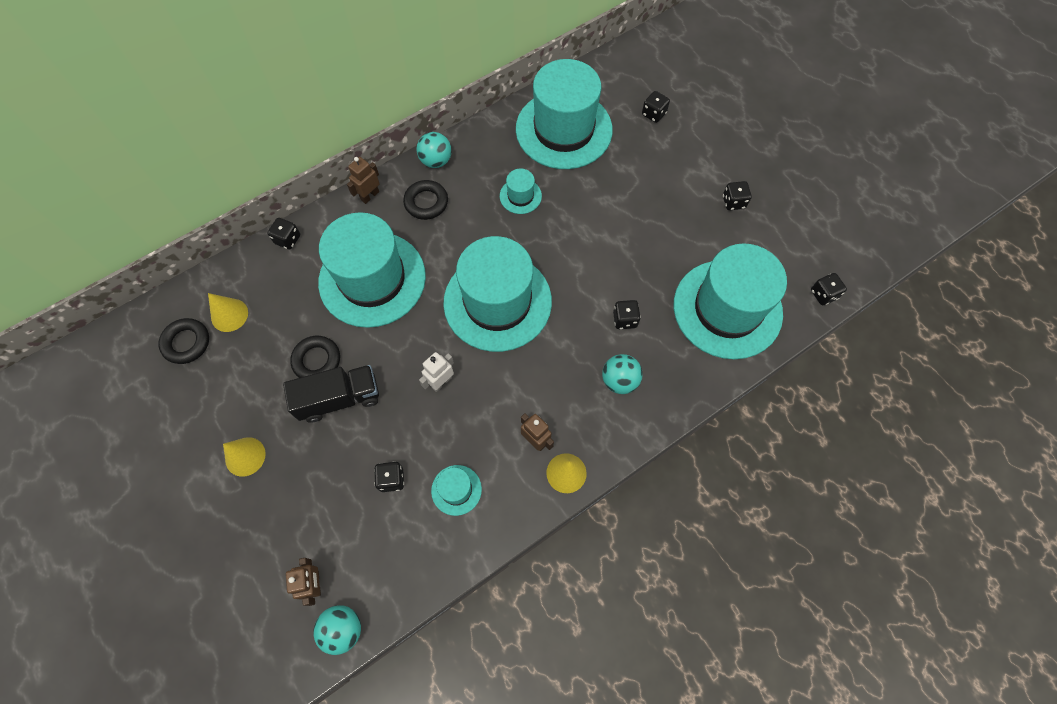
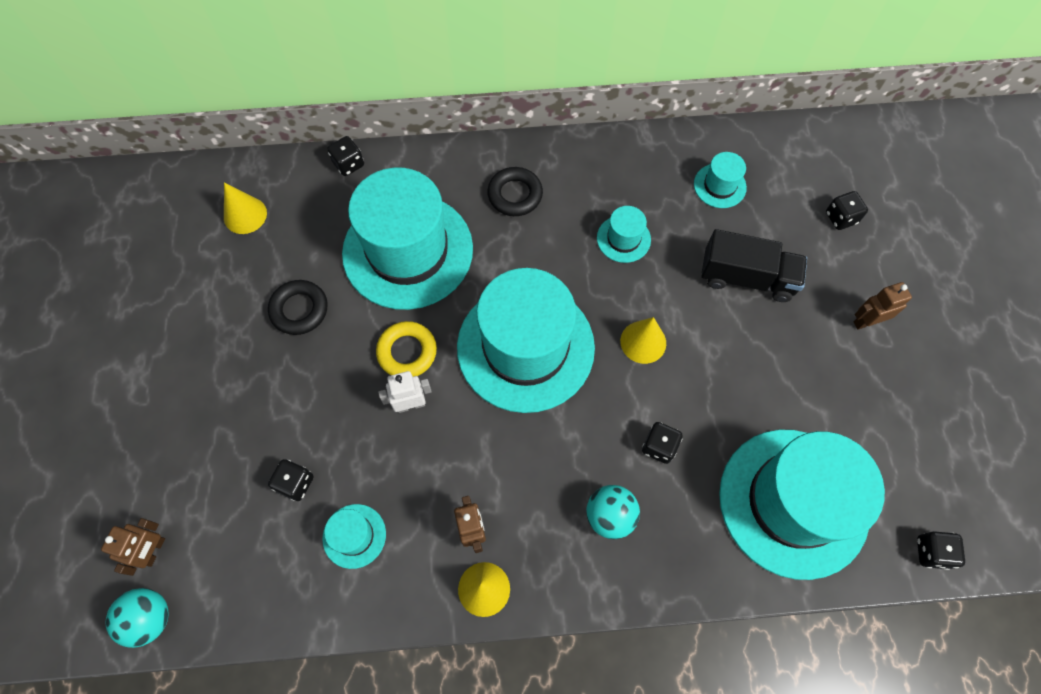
camera: 30 degrees right, 0 degrees up
(186, 343) = (188, 223): black ring -> none
(245, 456) = (170, 373): yellow cone -> yellow cone (643, 342)
(339, 398) = (297, 364): black truck -> black truck (746, 277)
(370, 196) = (460, 158): brown robot -> brown robot (866, 321)
(416, 348) = (407, 352): none -> yellow ring
(436, 161) = (553, 153): turquoise ball -> none
(564, 129) = (719, 186): turquoise hat -> turquoise hat, size x0.42
(733, 202) = (879, 374): black dice -> none

